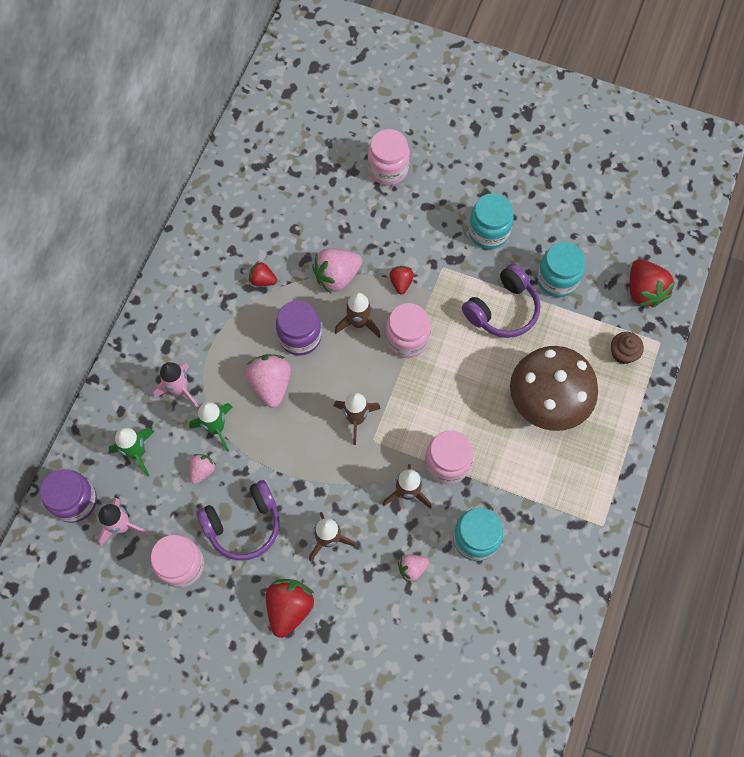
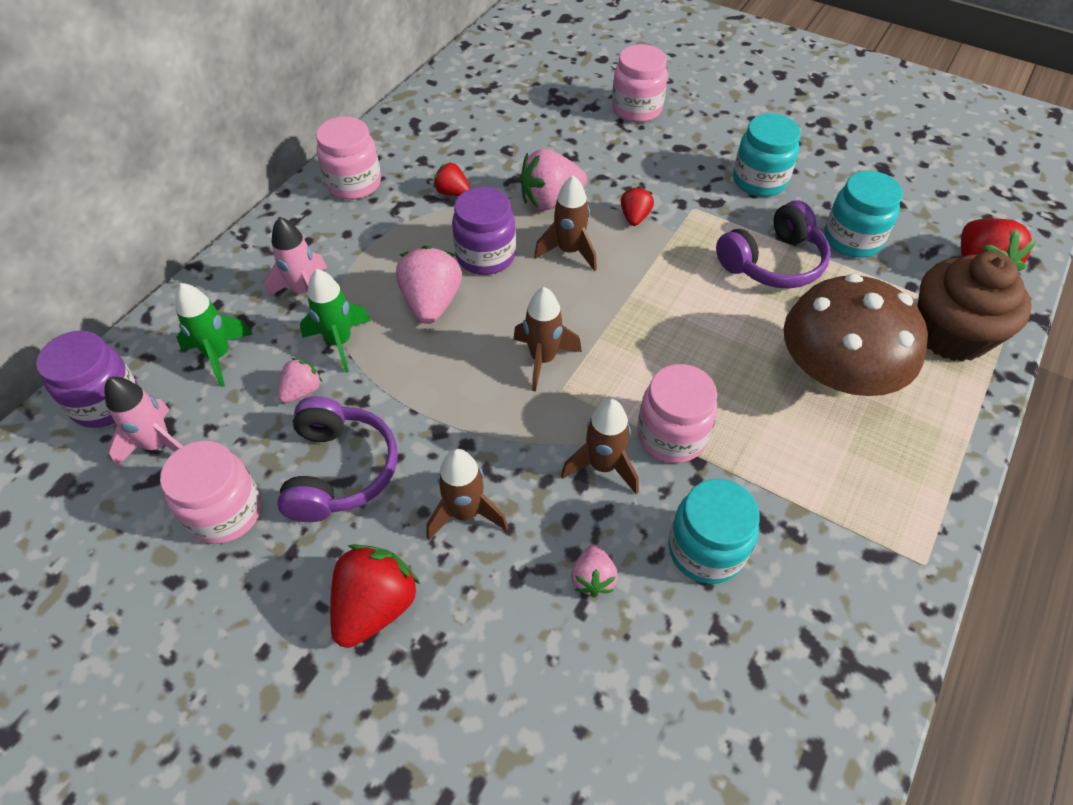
camera: 10 degrees right, 15 degrees down
(243, 524) = (339, 470): purple headphones -> purple headphones turned 75 degrees counterclockwise
(407, 339) = (633, 277): pink jar -> pink jar (354, 183)
(412, 568) = (593, 578): pink strawberry -> pink strawberry turned 75 degrees counterclockwise
(623, 353) = (951, 334): brown cupcake -> brown cupcake, size x2.06

